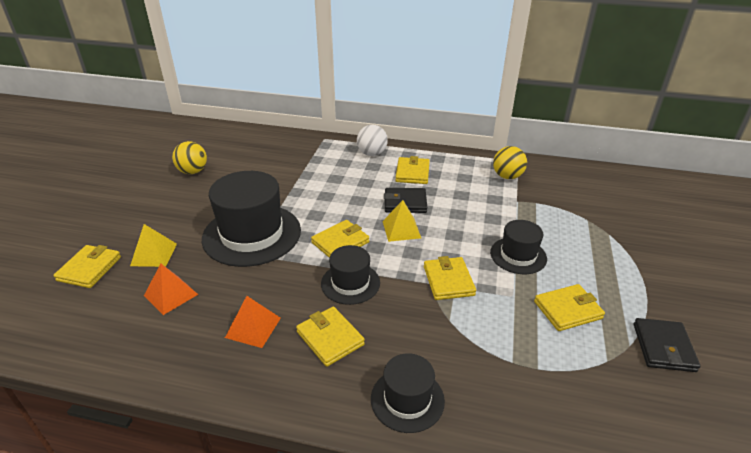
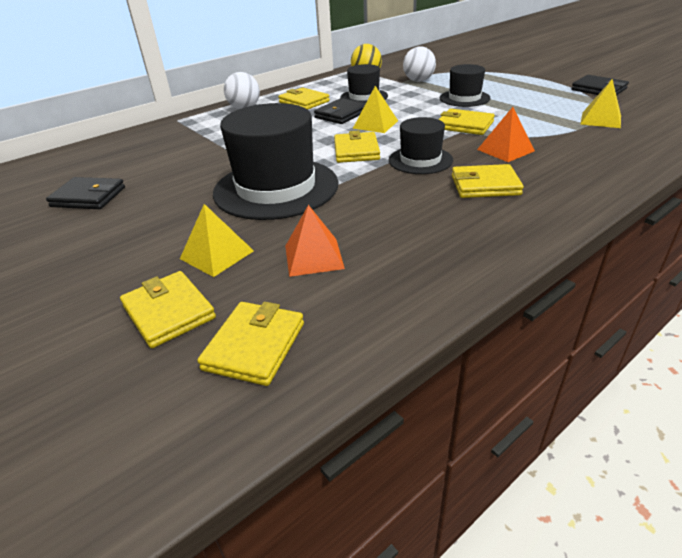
camera: 50 degrees left, 0 degrees up
(193, 171) = (88, 197): yellow ball -> black wallet
(253, 327) = (429, 218): orange pyramid -> orange pyramid (505, 150)
(407, 399) = (587, 172): black hat -> black hat (364, 97)
(533, 209) = (418, 81): none -> white ball
(561, 374) = (600, 120): none -> yellow pyramid
(568, 310) = (539, 101): yellow wallet -> yellow wallet (254, 346)

